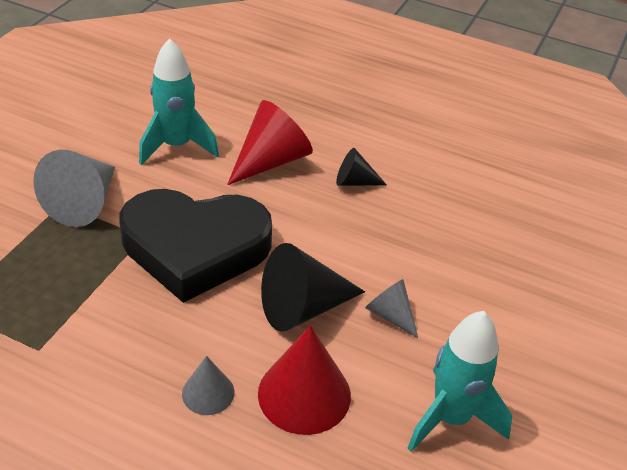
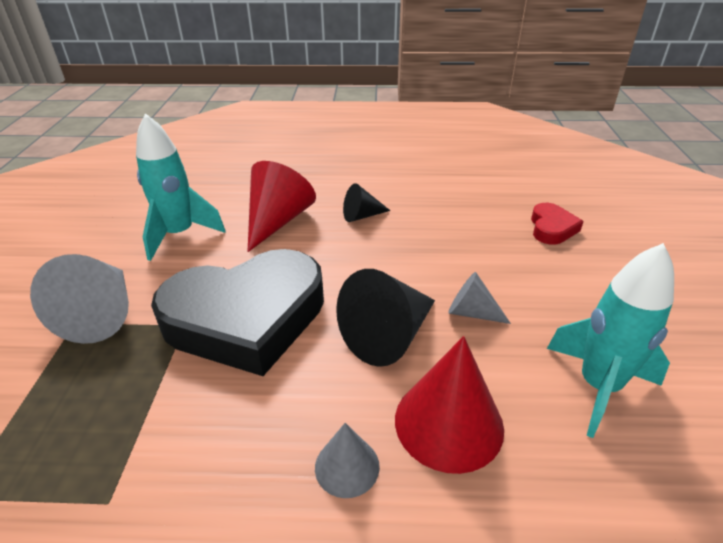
camera: 20 degrees left, 5 degrees down
(539, 261) = (551, 228): none -> red heart

